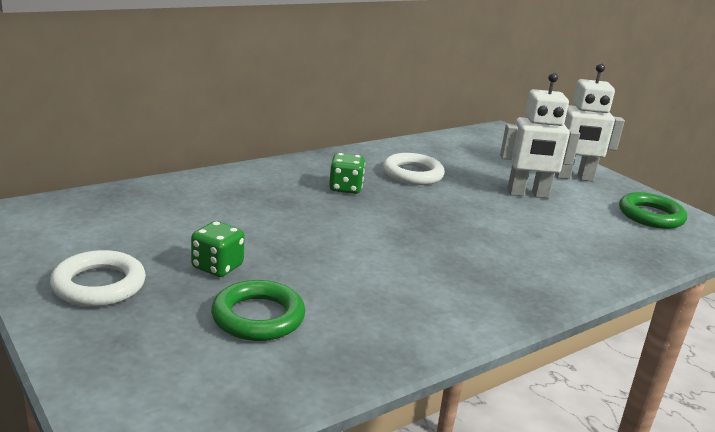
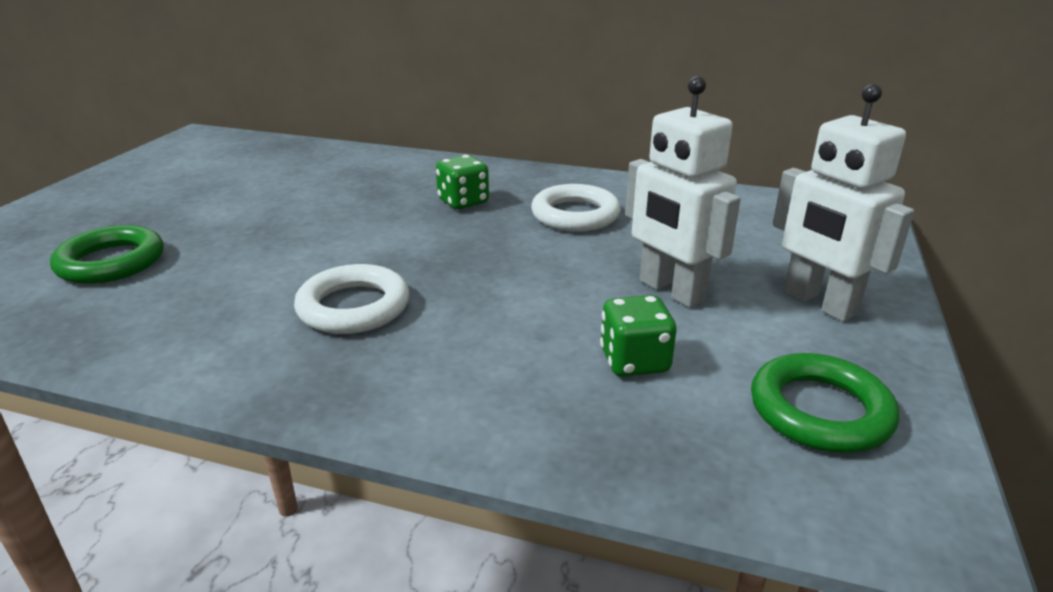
camera: 55 degrees right, 5 degrees up
(99, 285) = (112, 196): white ring -> white ring (354, 307)
(217, 267) = (194, 217): green dice -> green dice (634, 361)

